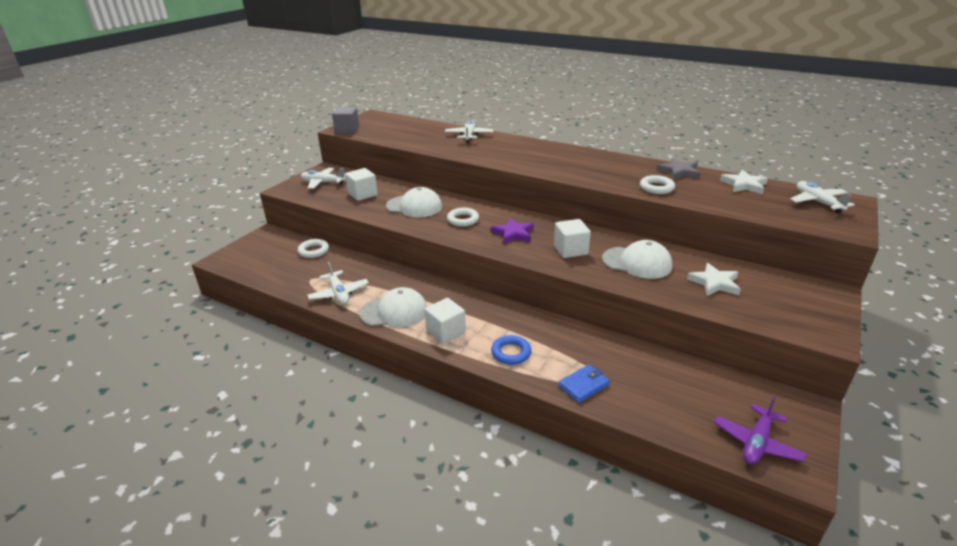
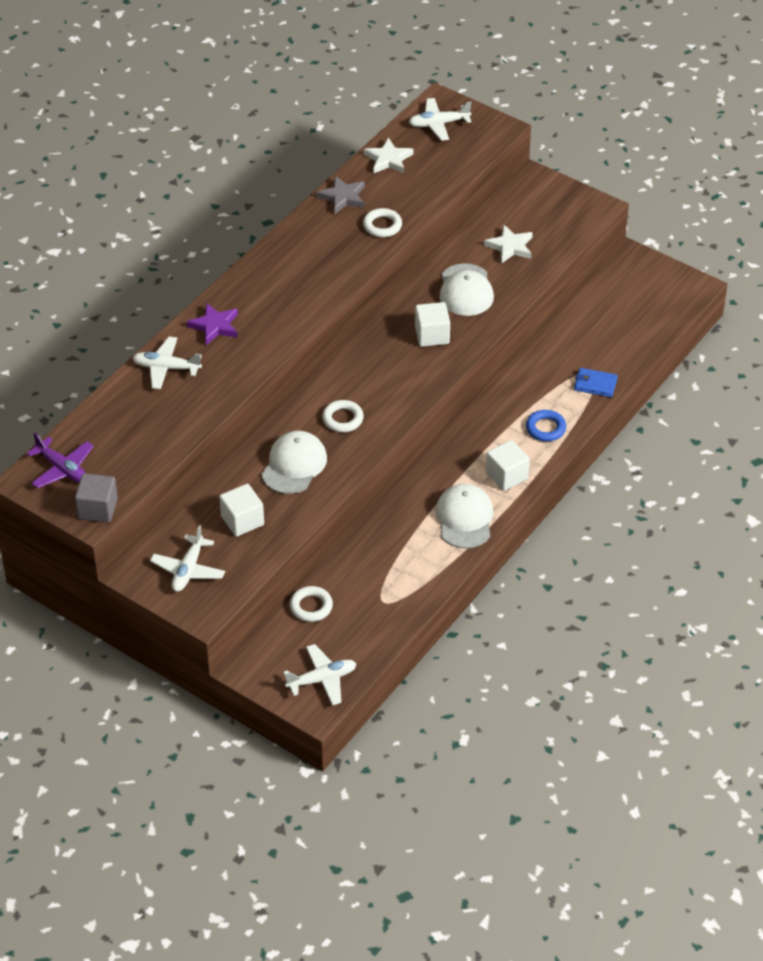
camera: 85 degrees left, 15 degrees up
(339, 293) = (420, 571): white plane -> white plane (322, 679)
(513, 234) = (387, 377): purple star -> purple star (215, 326)
(584, 385) = (595, 384): blue wallet -> blue wallet turned 45 degrees counterclockwise
(637, 262) = (466, 290): white cap -> white cap turned 150 degrees clockwise
(756, 442) = (665, 298): purple plane -> purple plane (62, 469)

